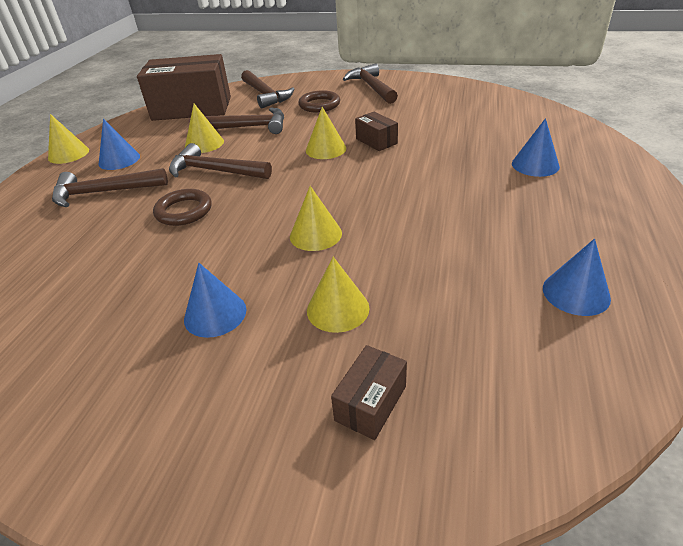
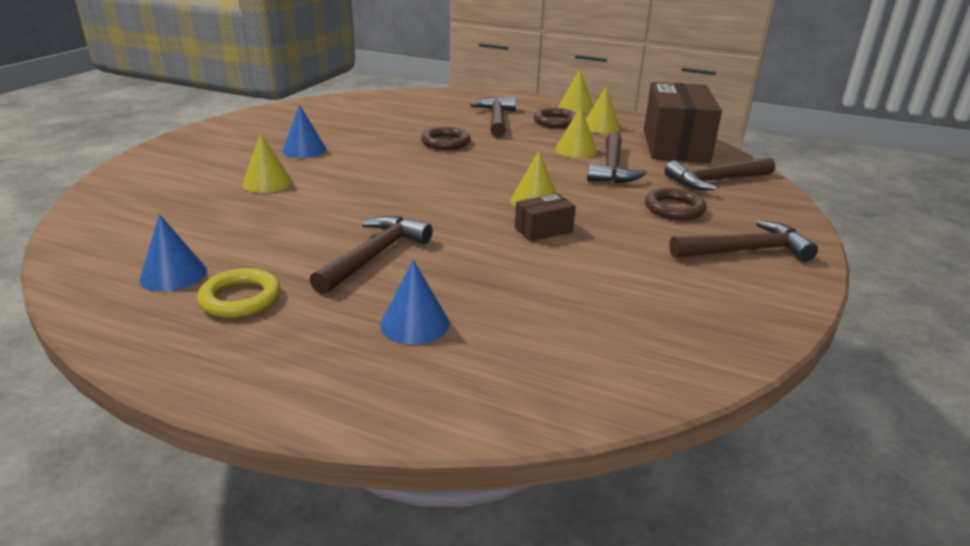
camera: 95 degrees right, 10 degrees down
(119, 160) = (555, 122): blue cone -> brown ring
(215, 171) = (511, 153): brown hammer -> brown hammer (374, 256)
(315, 234) = (368, 183): yellow cone -> yellow cone (601, 126)
(370, 403) = (175, 183): brown box -> none
(573, 240) = (240, 298): none -> yellow ring

